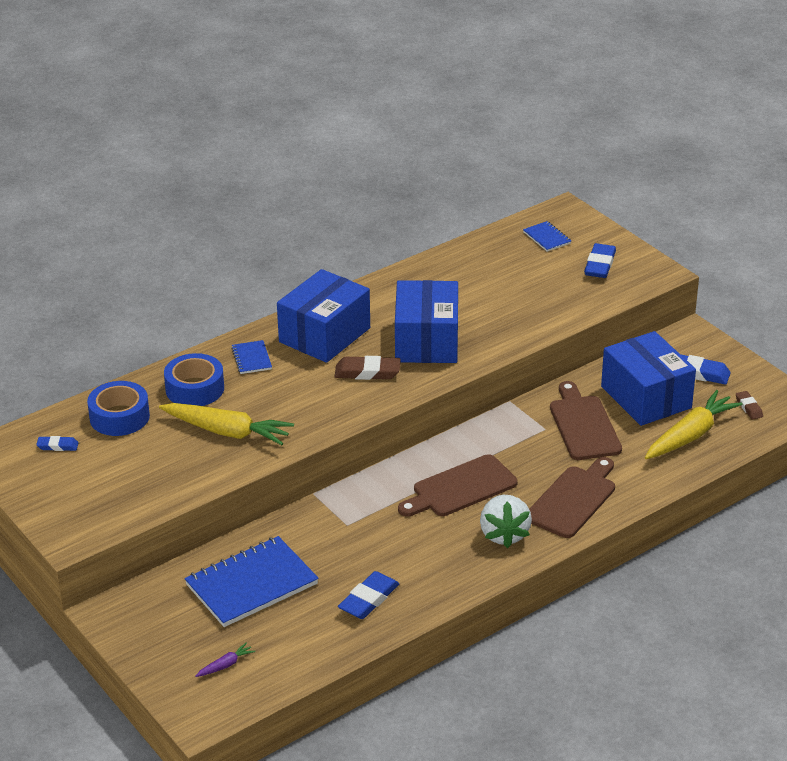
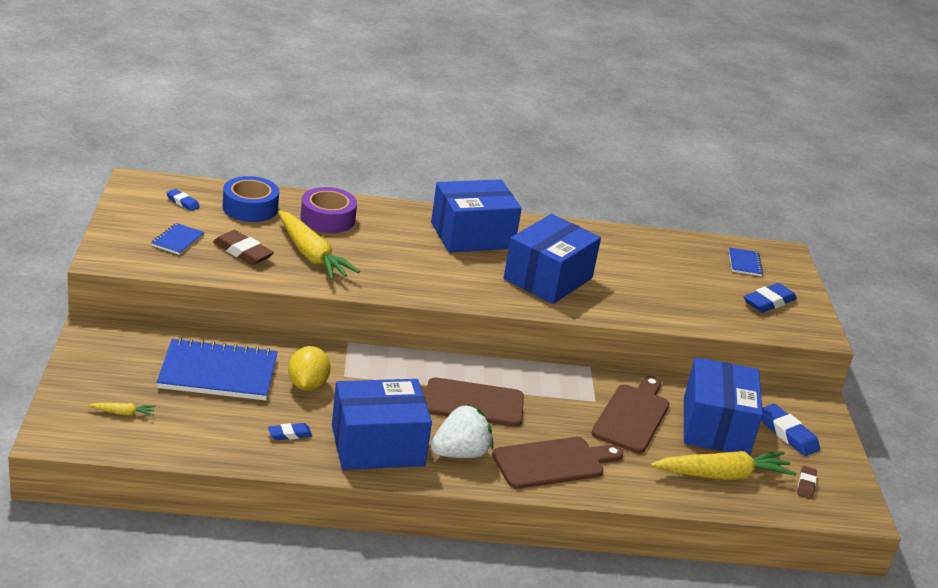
camera: 30 degrees right, 5 degrees down
(195, 389) = (327, 219): blue tape -> purple tape
(225, 665) = (123, 413): purple carrot -> yellow carrot
(252, 358) = (396, 222): blue notebook -> blue notebook (177, 240)
(330, 550) = (307, 385): none -> yellow lemon
(367, 372) = (472, 274): brown eraser -> brown eraser (243, 252)
(369, 599) = (289, 434): blue eraser -> blue eraser, size x0.58
(441, 566) = (377, 445): none -> blue box
(504, 534) = (460, 453): white strawberry -> white strawberry turned 150 degrees counterclockwise

